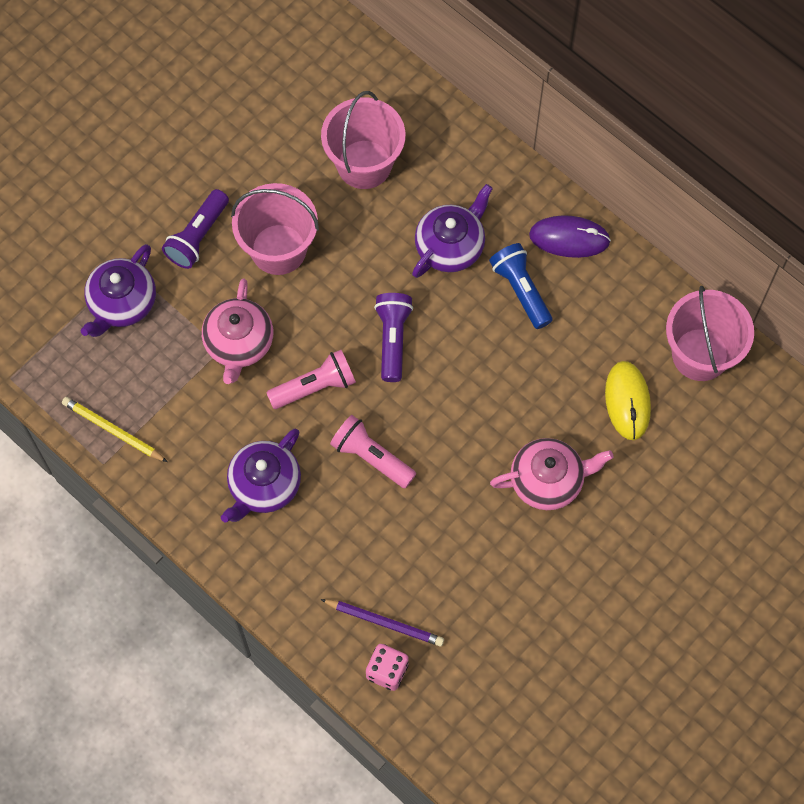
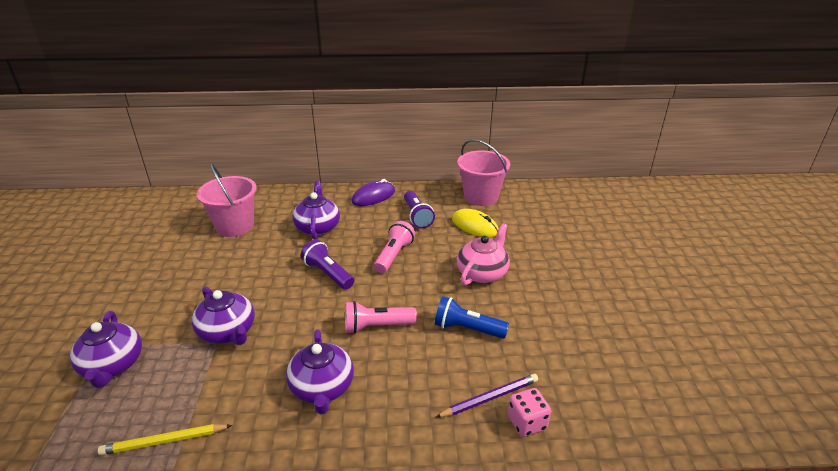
camera: 45 degrees left, 35 degrees down
(198, 236) = (149, 303): purple flashlight -> purple flashlight (417, 216)
(239, 343) = (228, 332): pink teapot -> purple teapot
(278, 249) = (214, 279): pink bucket -> none
(315, 387) = (303, 319): pink flashlight -> pink flashlight (394, 255)
(521, 290) = (373, 222): blue flashlight -> blue flashlight (467, 329)

